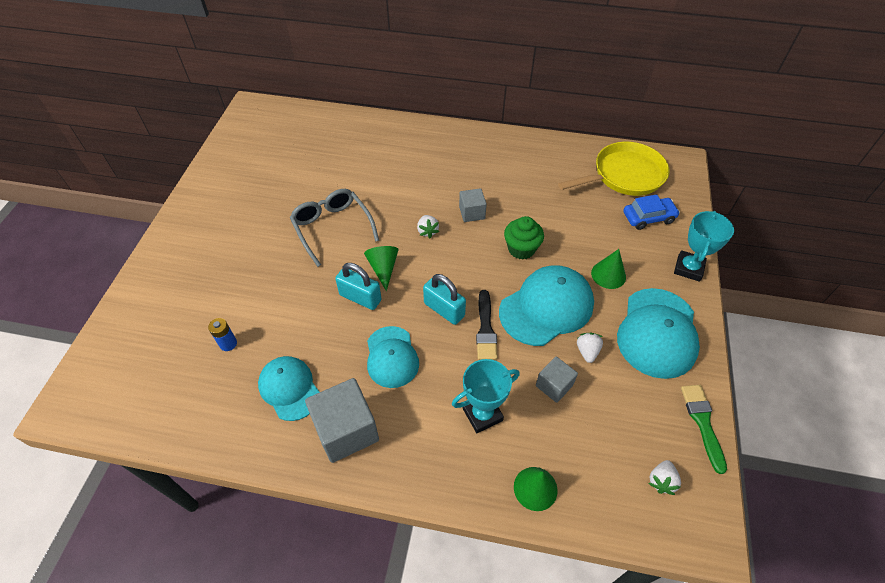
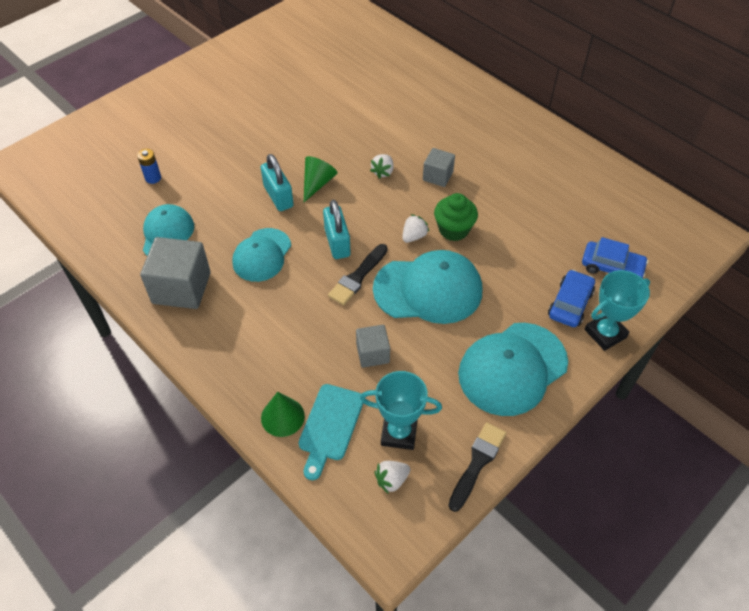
camera: 35 degrees right, 0 degrees up
(332, 228) = (305, 129): grey glasses -> none
(482, 414) = (292, 339): turquoise trophy -> turquoise trophy (399, 433)
(578, 469) = (330, 426): none -> turquoise cutting board
(587, 351) = (429, 345): white strawberry -> white strawberry (414, 236)
(608, 275) = (515, 295): green cone -> none
(624, 175) = (627, 216): yellow pan -> none
(648, 260) = (570, 304): none -> blue car
(702, 422) = (477, 463): green brush -> black brush

